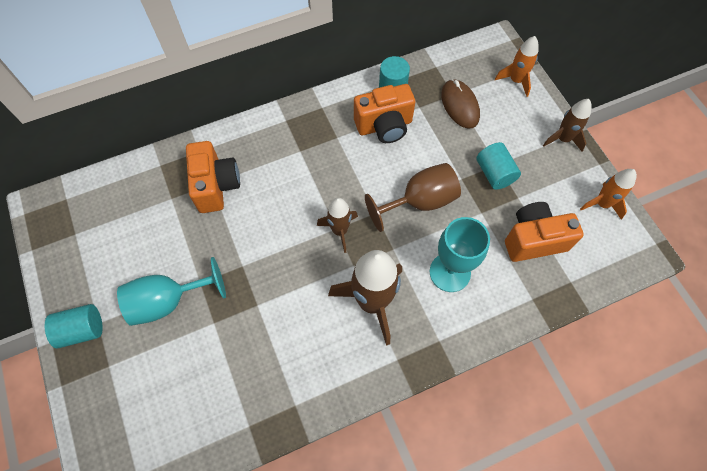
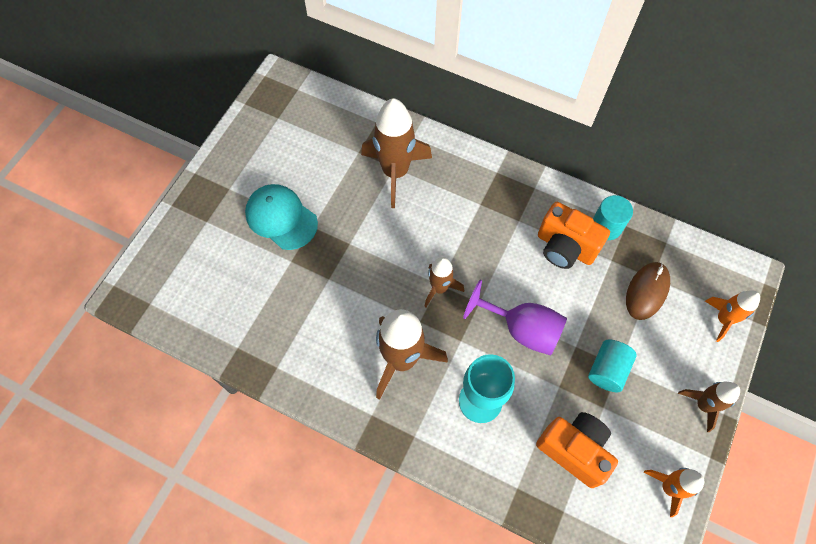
camera: 50 degrees right, 0 degrees up
(82, 330) = (217, 183): turquoise cylinder -> none
(168, 301) = (281, 218): turquoise goblet -> turquoise cap
(216, 186) = (395, 172): orange camera -> brown rocket
(420, 201) = (522, 329): brown goblet -> purple goblet

